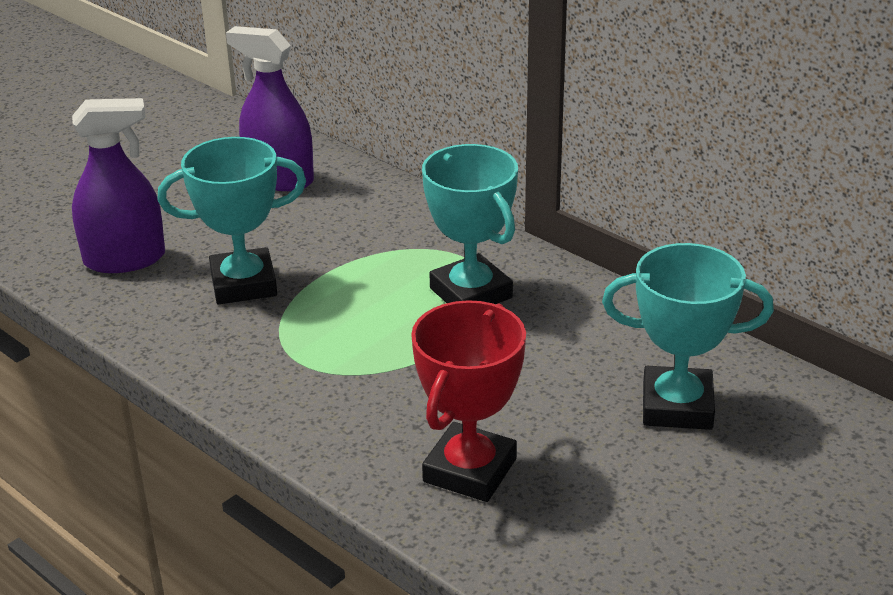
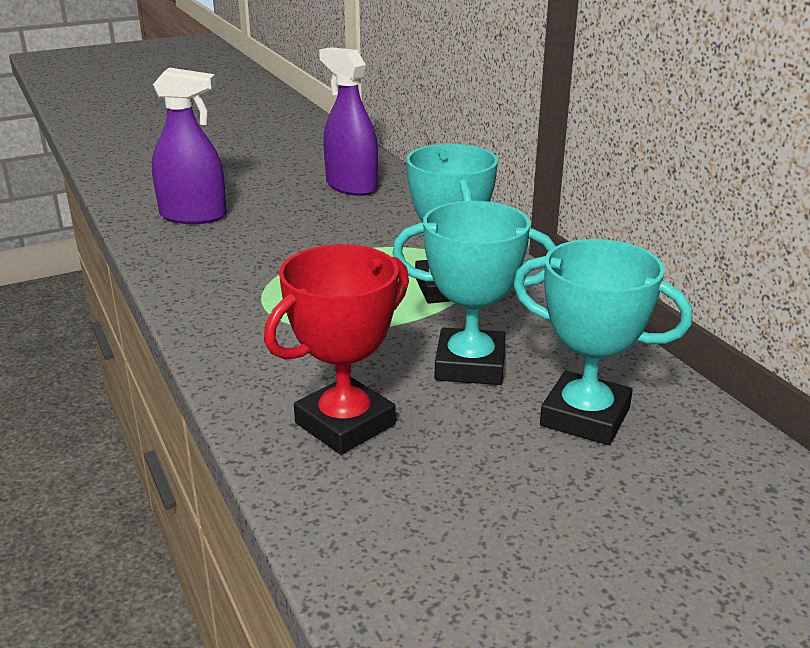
camera: 20 degrees right, 5 degrees down
(243, 284) = (267, 247): turquoise trophy -> turquoise trophy (470, 365)

